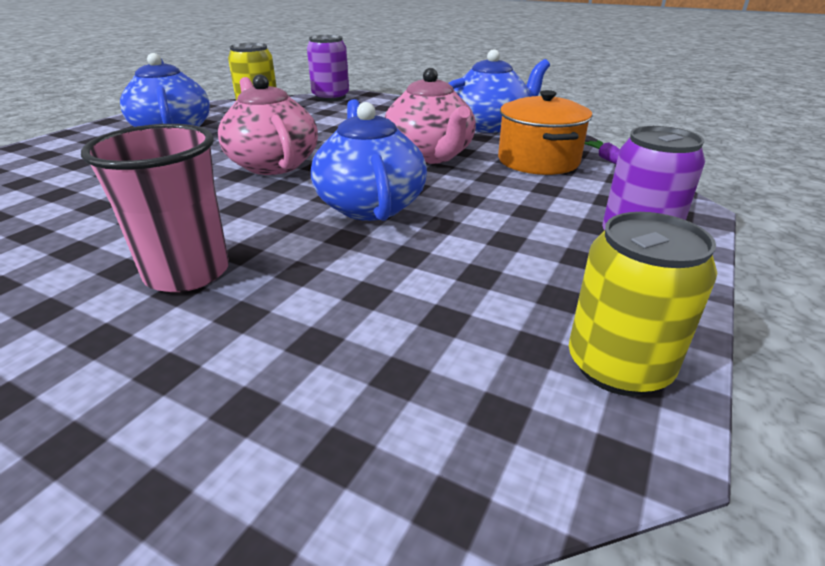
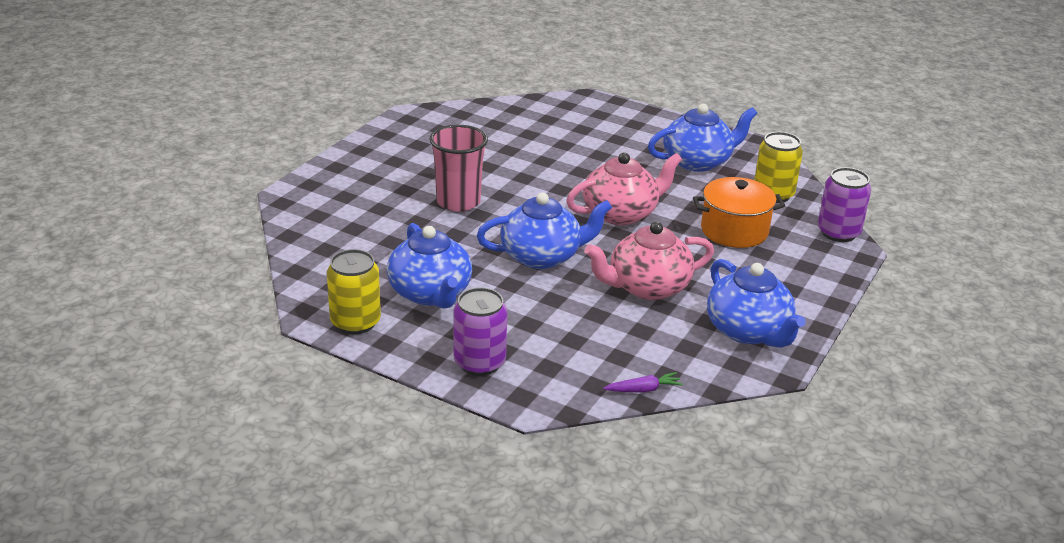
camera: 90 degrees right, 0 degrees up
(488, 286) = (431, 293): none -> blue teapot
(538, 161) = (638, 346): orange pot -> orange pot (734, 231)

